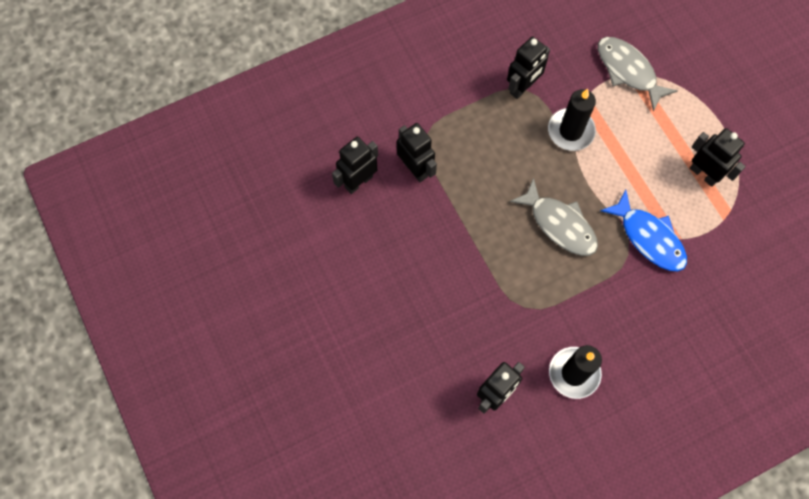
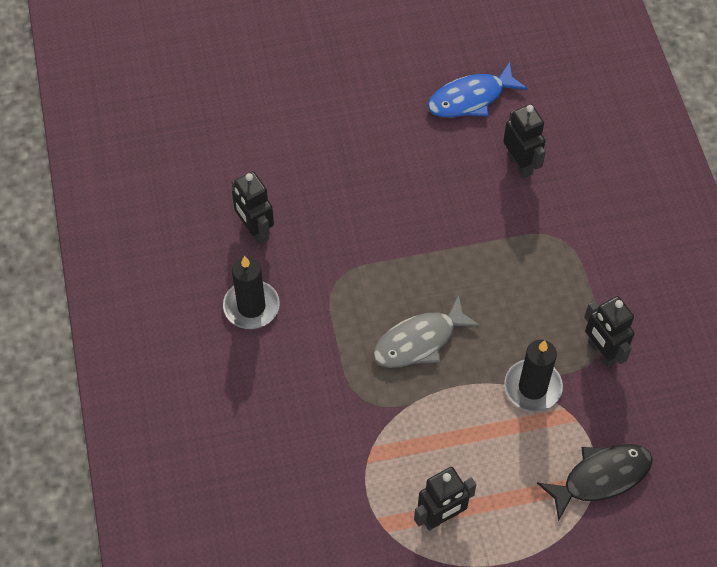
camera: 105 degrees right, 10 degrees down
(415, 169) = (522, 219): black robot -> none
(628, 71) = (601, 477): grey fish -> black fish
(649, 237) = (378, 428): blue fish -> blue fish (471, 98)

